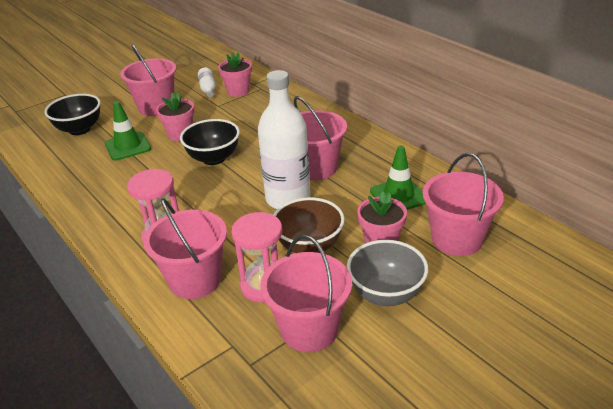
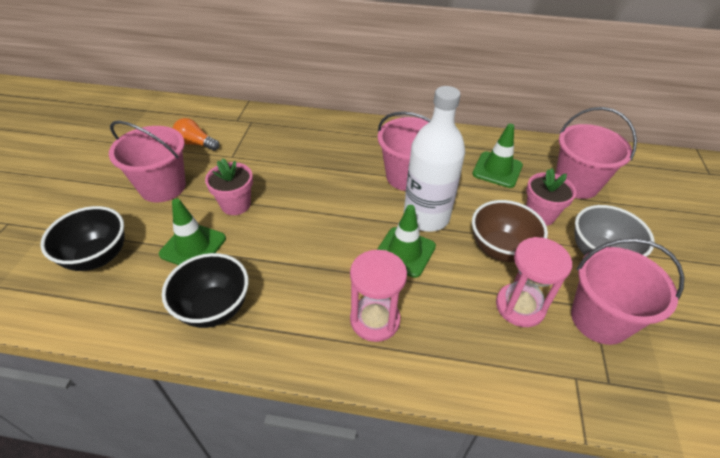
camera: 45 degrees left, 10 degrees up
(195, 280) = (463, 342): pink bucket -> none
(208, 89) = (196, 143): white bottle -> orange light bulb
(213, 158) = (306, 213): black bowl -> black bowl (214, 308)
(238, 91) = (232, 133): pink flower pot -> none
(239, 211) = (404, 252): none -> green traffic cone

